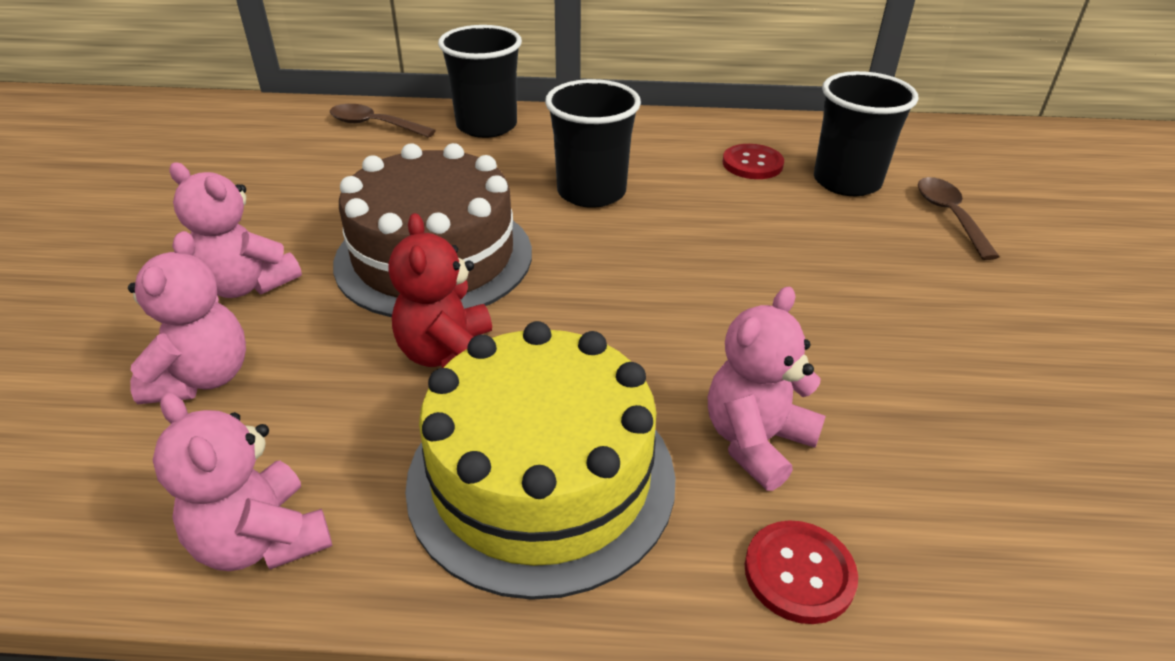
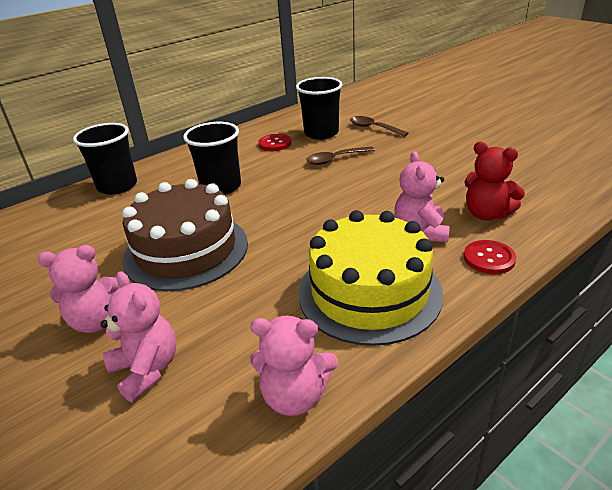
camera: 40 degrees left, 5 degrees down
(374, 125) = (44, 216): brown spoon -> brown spoon (335, 159)
(449, 356) = (261, 280): red teddy bear -> red teddy bear (487, 214)

